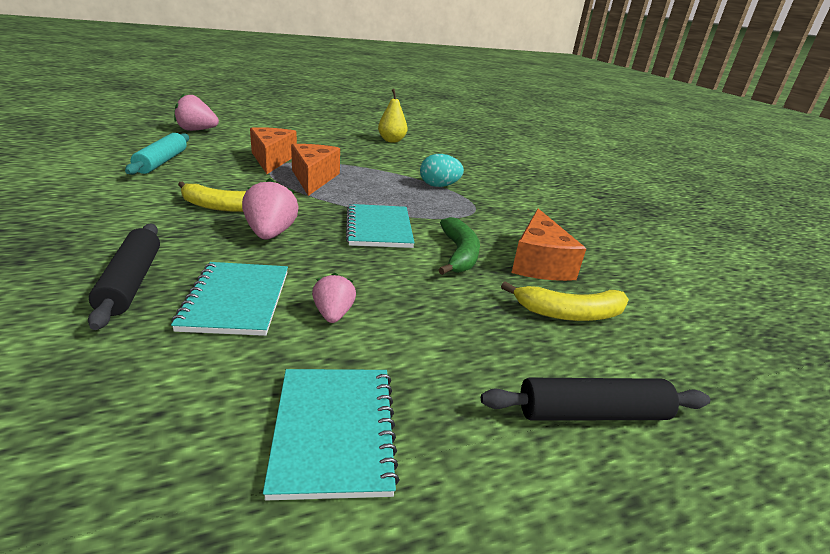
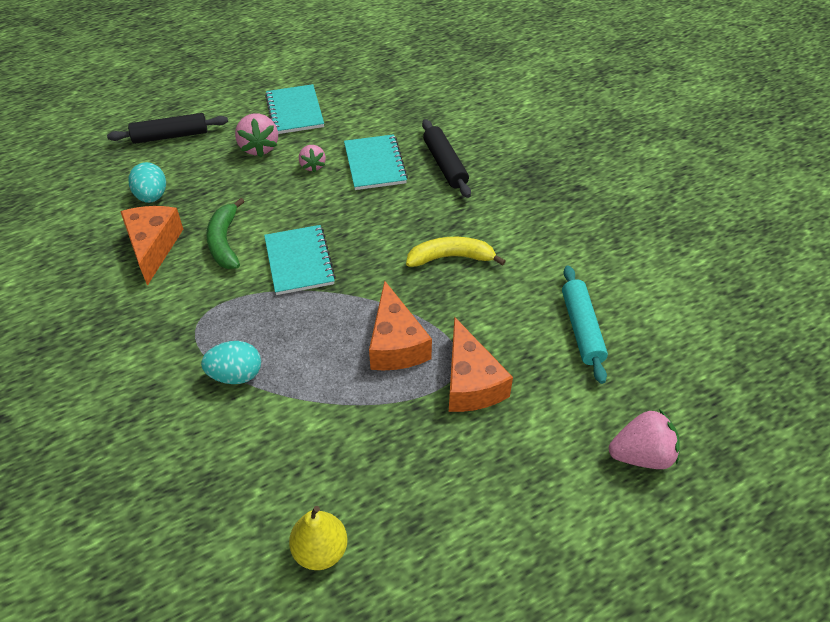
camera: 175 degrees right, 20 degrees up
(271, 234) = (388, 230): pink strawberry -> pink strawberry (259, 147)
(569, 313) = (152, 196): yellow banana -> turquoise egg

